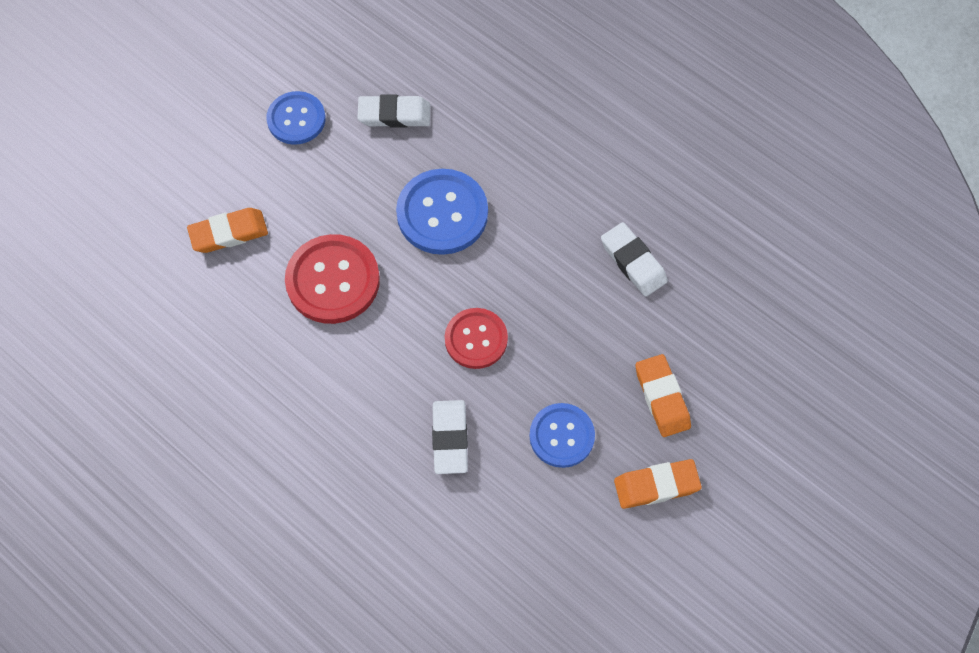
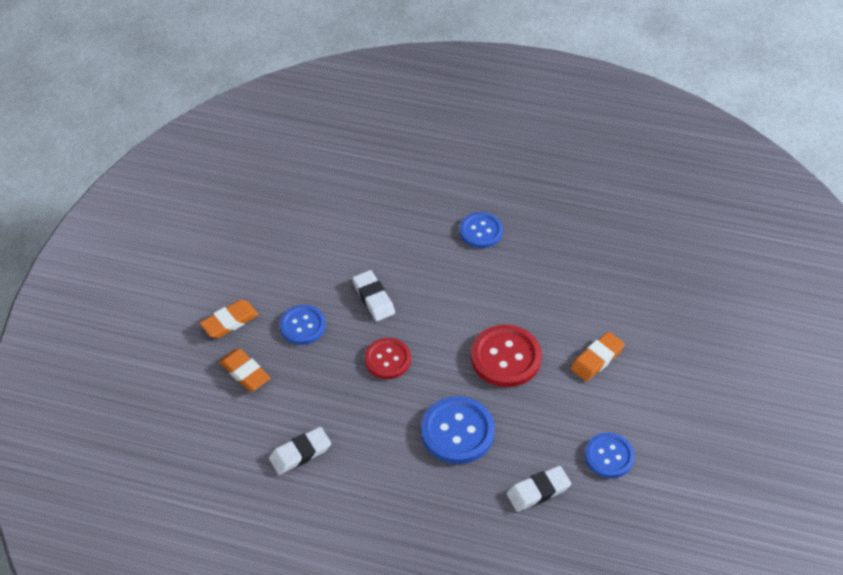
camera: 155 degrees right, 15 degrees down
(248, 485) = (481, 231): none -> blue button
(633, 262) = (300, 453): white eraser -> white eraser turned 60 degrees counterclockwise

